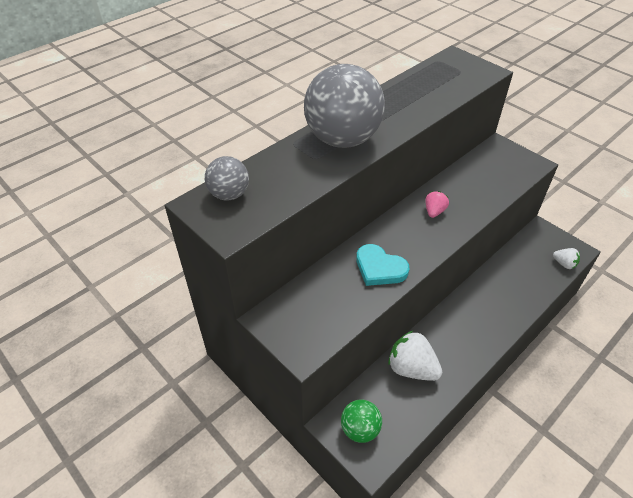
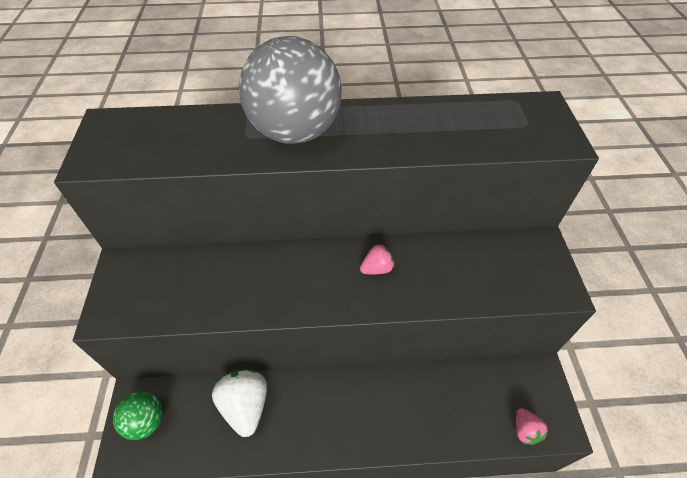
camera: 40 degrees right, 5 degrees up
(229, 194) = (136, 128): grey ball -> none
(379, 268) = (256, 288): turquoise heart -> none
(564, 264) = (525, 430): white strawberry -> pink strawberry

